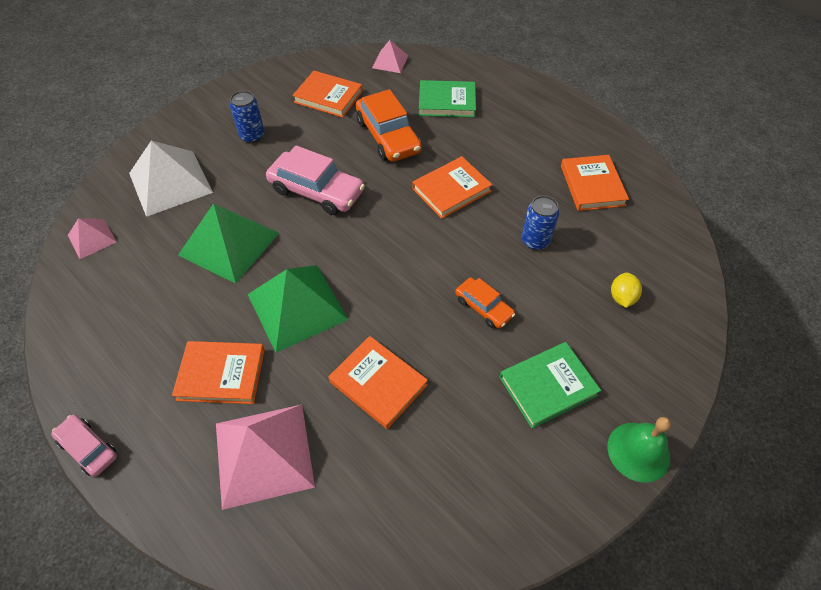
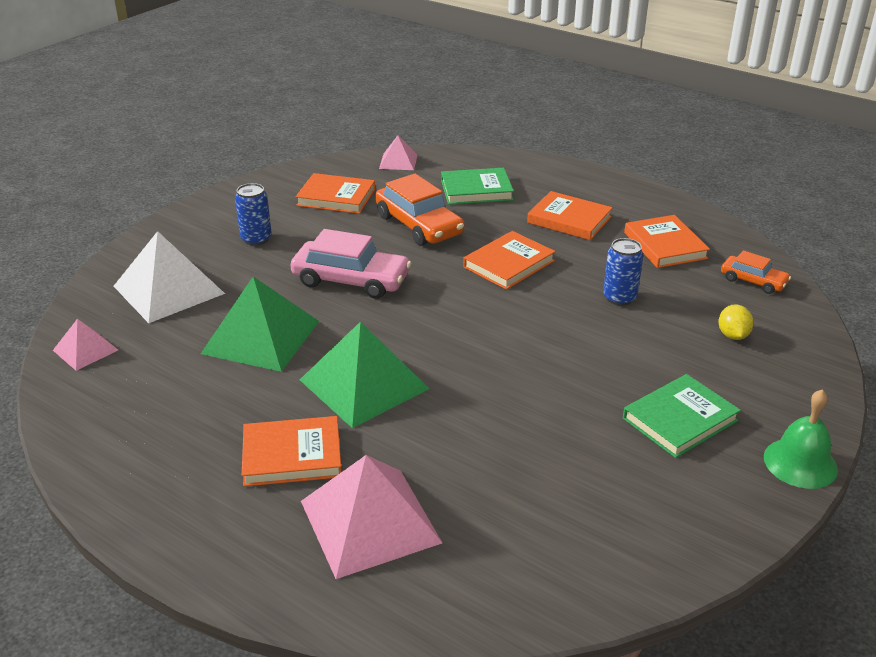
camera: 10 degrees left, 20 degrees down
(88, 448) = (146, 545): pink car -> none
(378, 384) = (485, 441): orange book -> orange book (569, 220)
(483, 307) = (582, 360): orange car -> orange car (753, 281)

